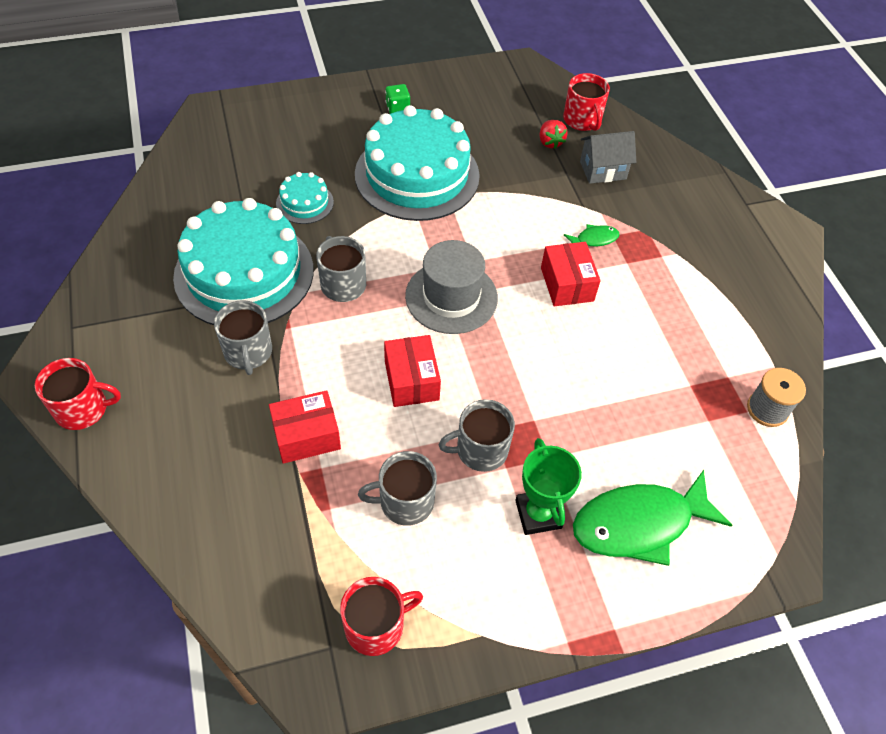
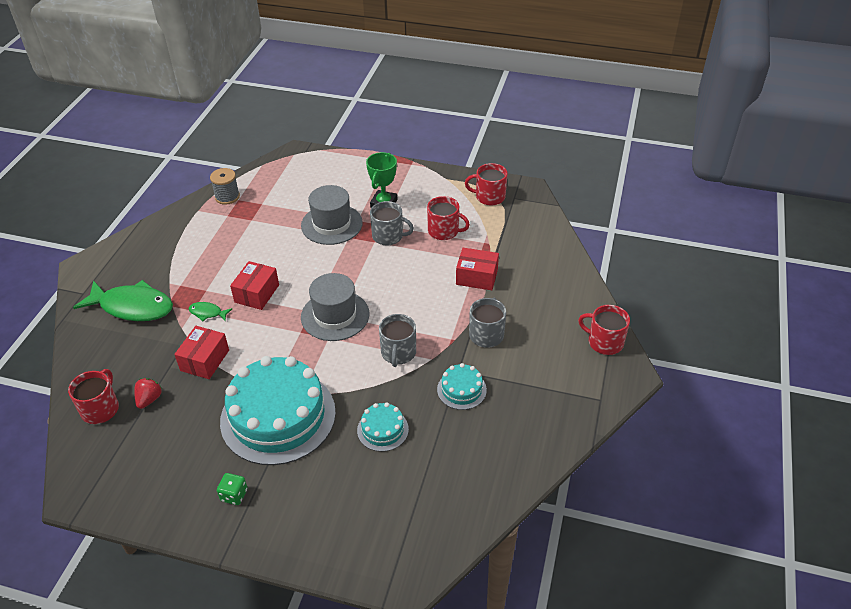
camera: 145 degrees left, 10 degrees down
(244, 273) = (461, 389): turquoise cake -> turquoise cake, size x0.44
(405, 502) = (444, 231): grey mug -> red mug
(411, 380) = (398, 280): red box -> red box (205, 360)
(578, 432) = (331, 224): none -> grey hat
(603, 170) = (141, 358): grey house -> none
(639, 524) = (341, 184): green fish -> green fish (133, 307)

